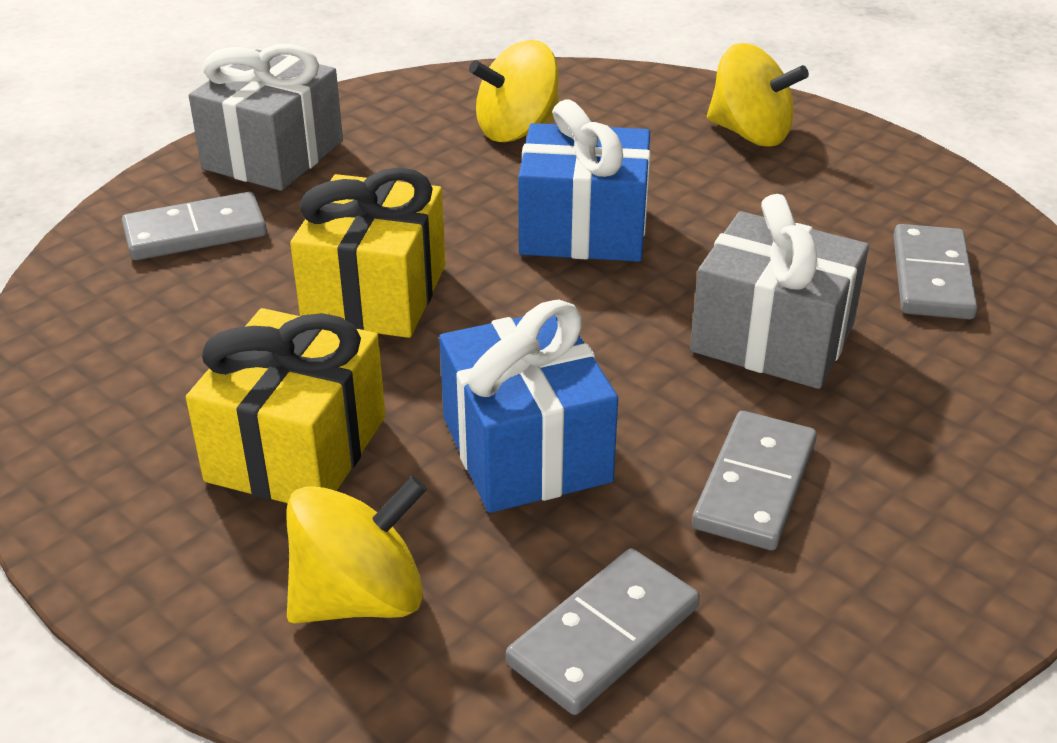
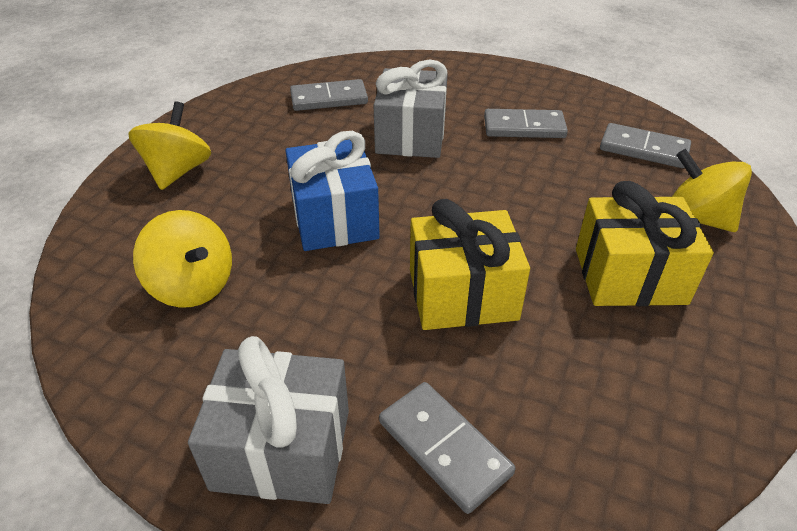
camera: 110 degrees left, 5 degrees up
(526, 450) = (556, 193): blue gift -> none

